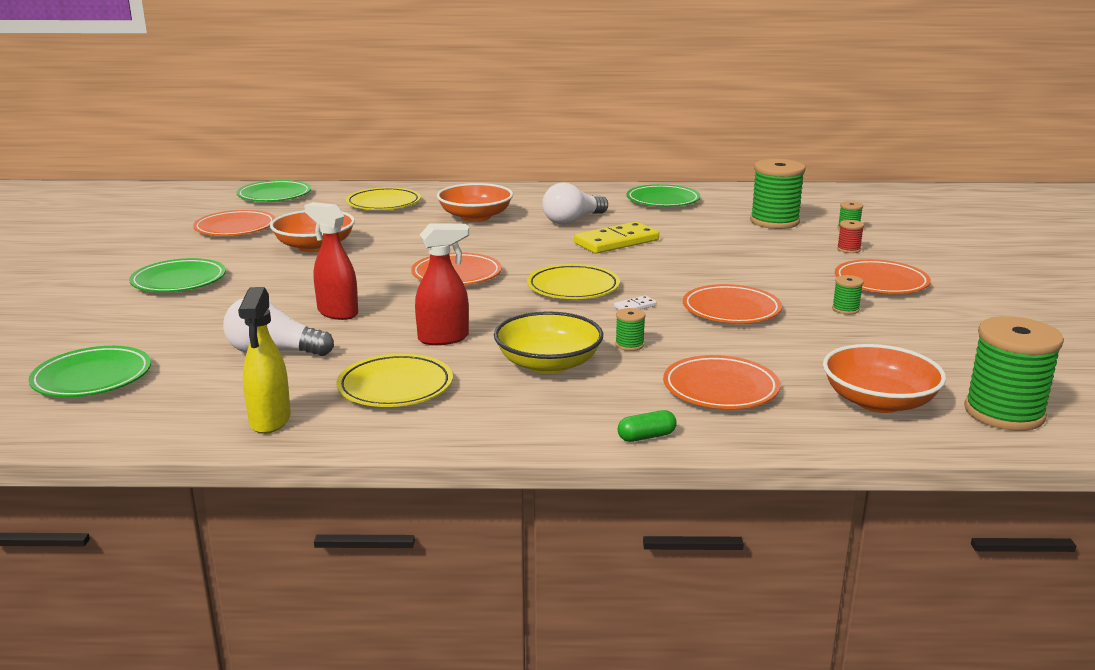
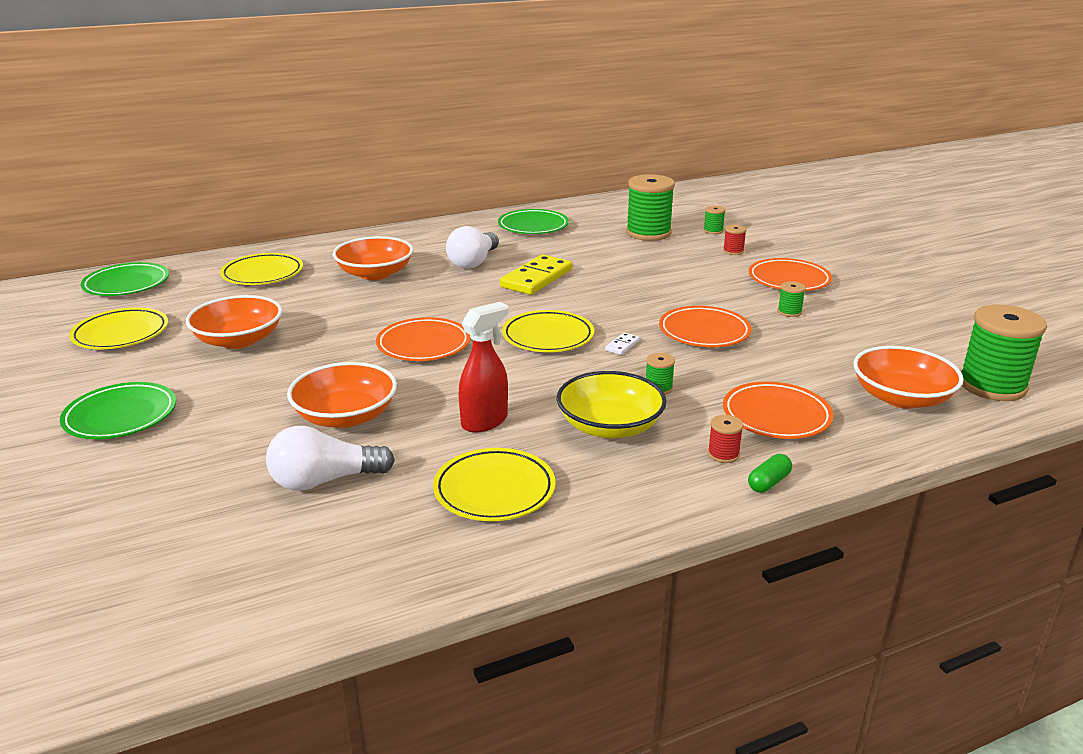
camera: 25 degrees left, 5 degrees up
(92, 378) = (142, 571): green plate -> none
(235, 228) = (121, 334): orange plate -> yellow plate
(270, 421) = (407, 567): yellow spray bottle -> none
(337, 313) = (345, 416): red spray bottle -> orange bowl
(629, 406) = (723, 454): none -> red spool

